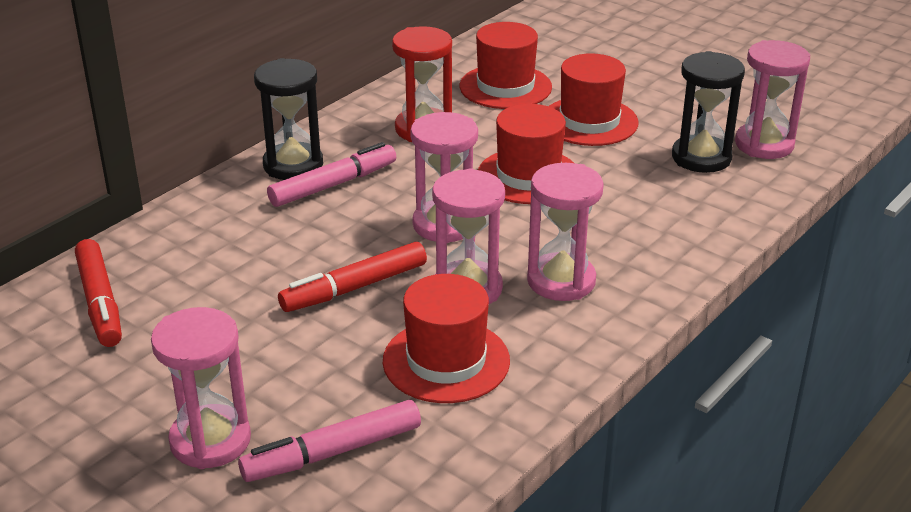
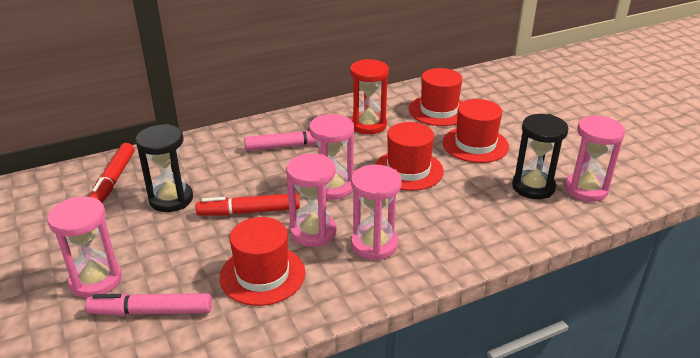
camera: 25 degrees right, 0 degrees up
(293, 165) = (277, 129): black hourglass -> black hourglass (171, 199)

